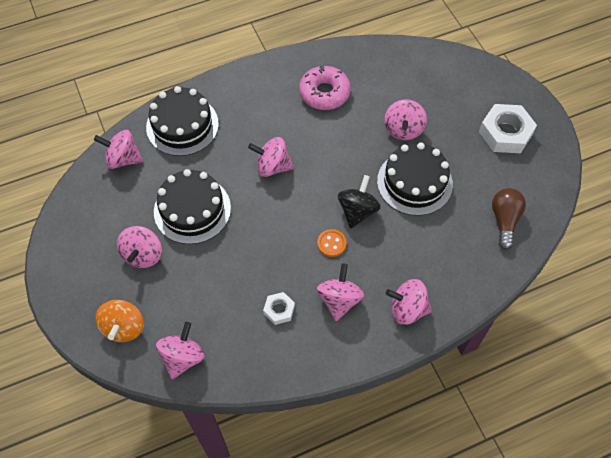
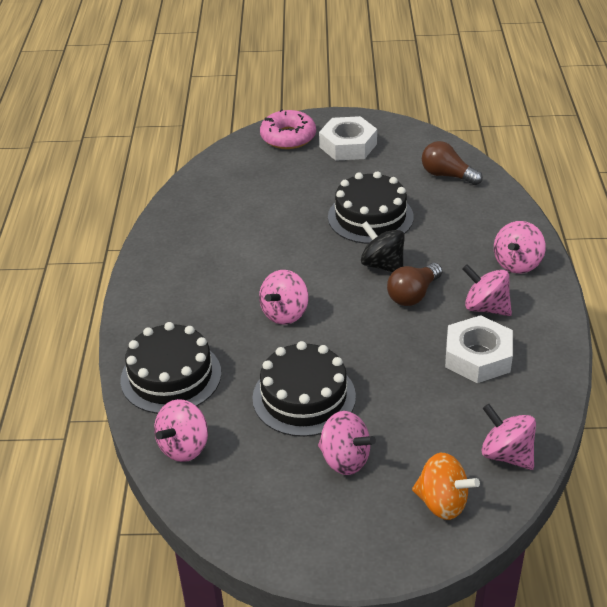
camera: 65 degrees left, 20 degrees down
(279, 310) = (478, 356): white nut -> white nut, size x1.89
(324, 93) = (211, 247): pink donut -> pink donut (288, 137)
(331, 243) = (413, 294): orange button -> brown light bulb
(403, 130) = (300, 206): pink spinning top -> none

